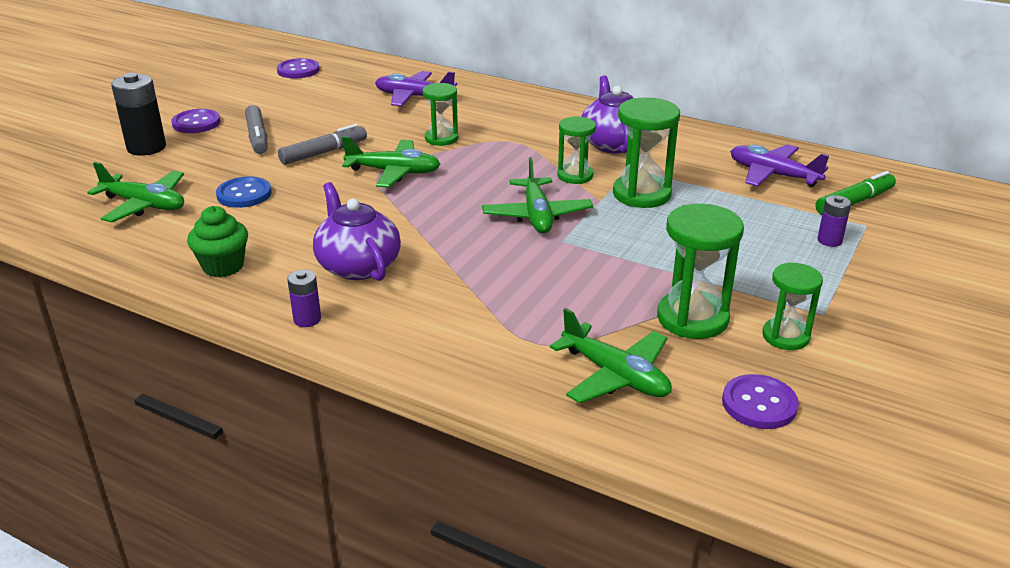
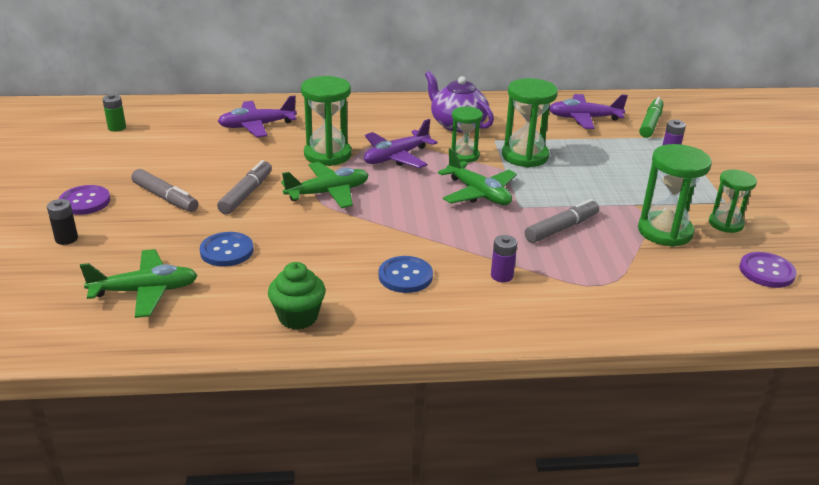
camera: 35 degrees left, 0 degrees up
(146, 147) = (66, 239): black battery -> black battery, size x0.54
(298, 70) = (117, 128): purple button -> green battery
(307, 319) = (427, 332): purple battery -> purple battery (501, 276)
(358, 265) = (405, 276): purple teapot -> blue button
(441, 138) = (327, 155): green hourglass -> green hourglass, size x1.57
(503, 158) = (396, 157): none -> purple plane
(576, 275) = (561, 228): none -> grey marker
(615, 375) = (673, 287): green plane -> none

